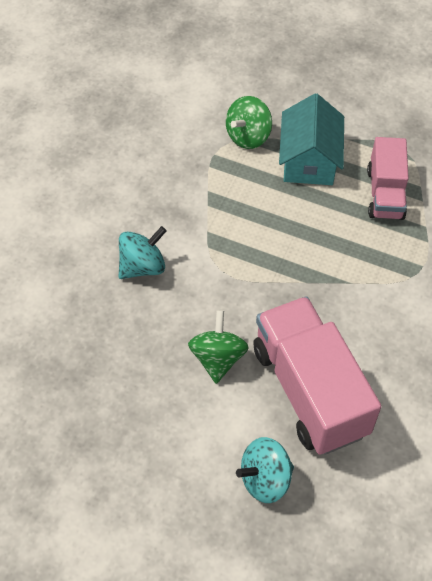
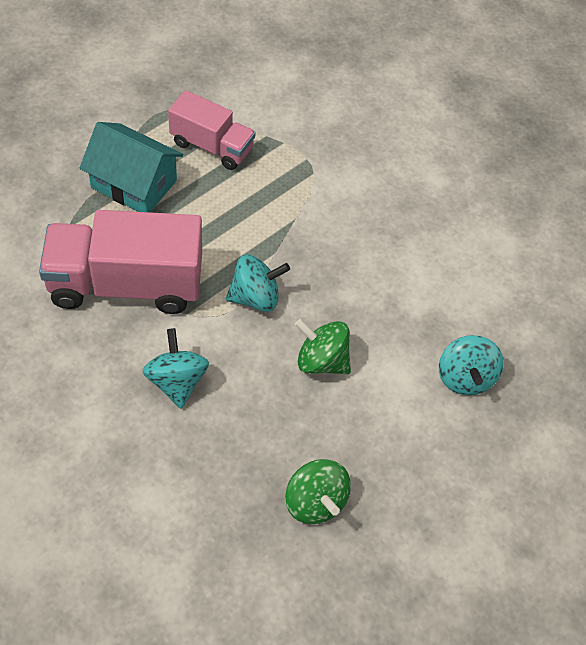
camera: 70 degrees left, 0 degrees up
(248, 136) = (69, 219): green spinning top -> green spinning top (315, 502)
(252, 286) = (255, 297): none -> turquoise spinning top
(309, 391) = (392, 303): pink truck -> pink truck (126, 284)

